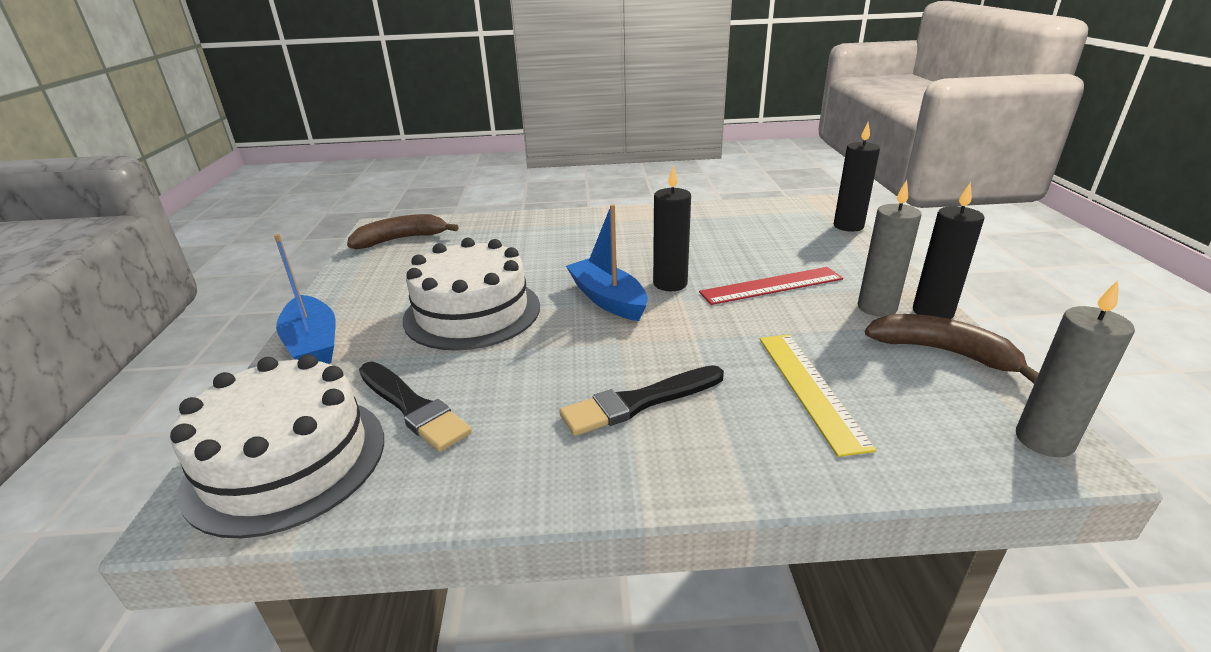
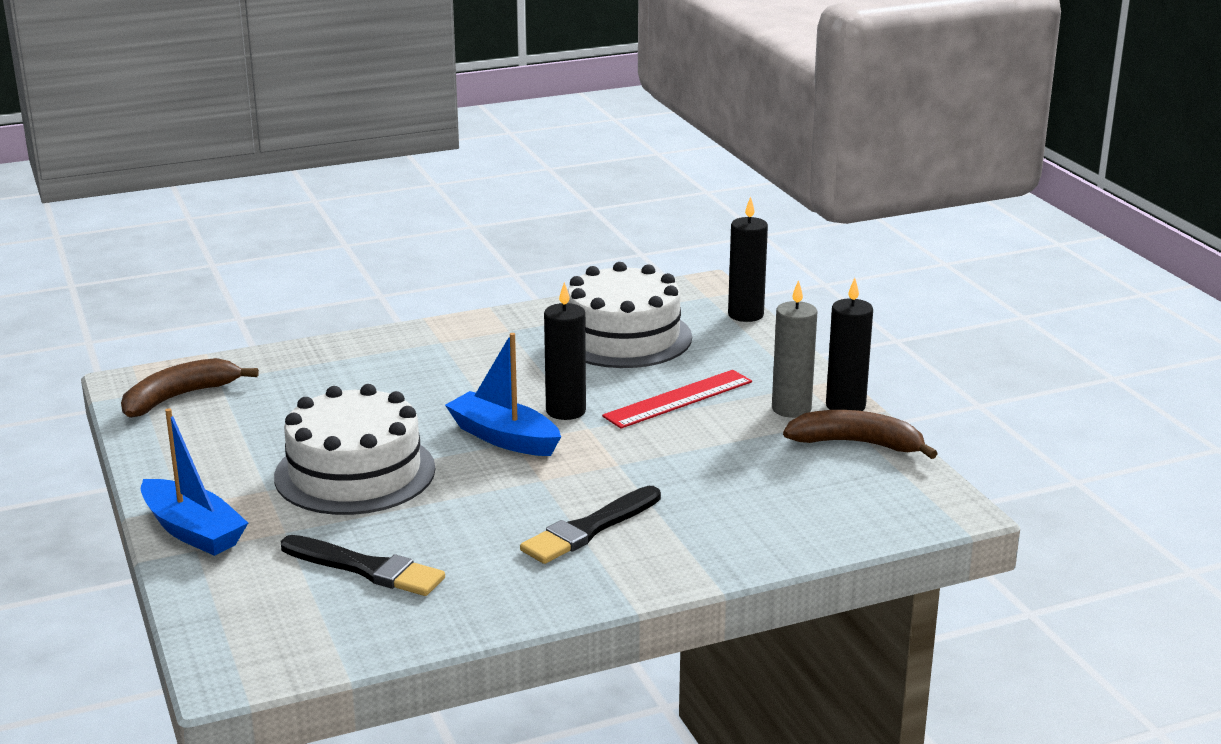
camera: 20 degrees left, 5 degrees down
(287, 461) = (279, 628): white cake -> white cake (623, 337)
(810, 388) = (743, 493): yellow ruler -> none
(1044, 440) = (938, 503): grey candle -> none

